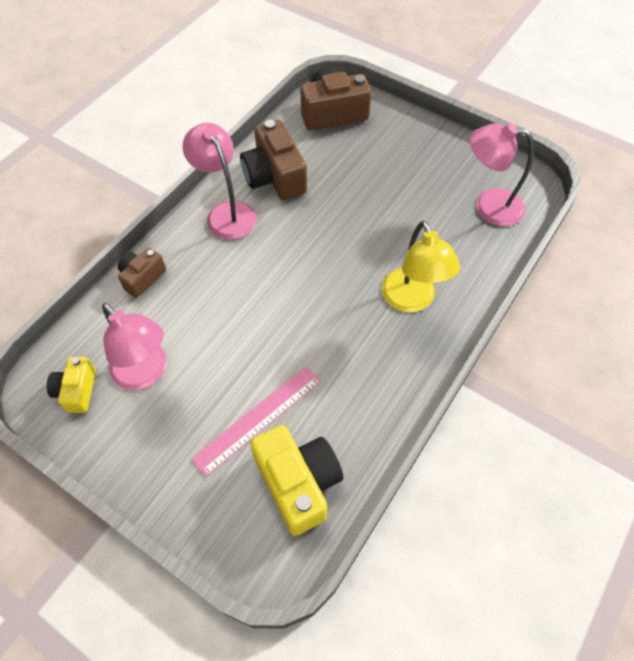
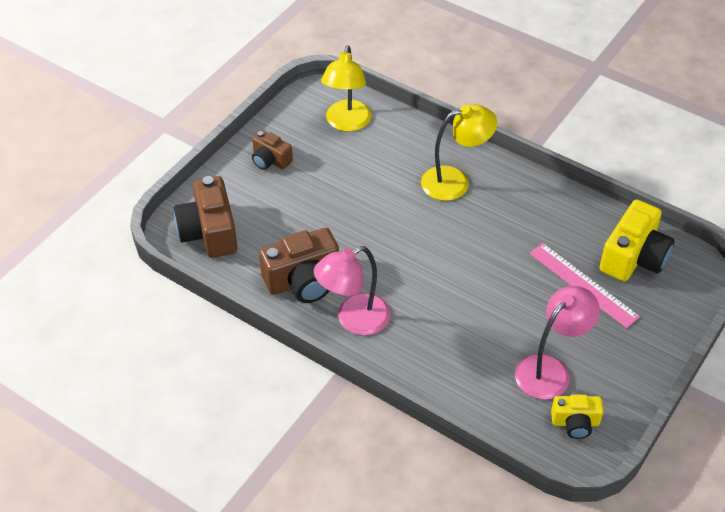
camera: 90 degrees left, 10 degrees down
(142, 278) = (441, 385): brown camera -> brown camera (270, 160)
(298, 483) = (634, 257): yellow camera -> yellow camera turned 150 degrees clockwise
(488, 206) = (346, 123): pink lamp -> yellow lamp

